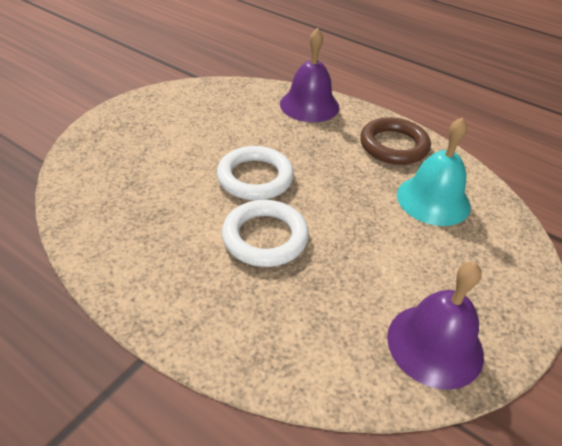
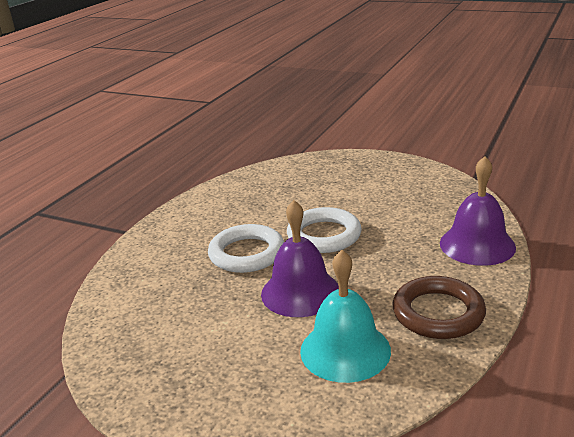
camera: 85 degrees right, 15 degrees down
(435, 345) = (138, 358): purple bell -> purple bell (300, 292)

